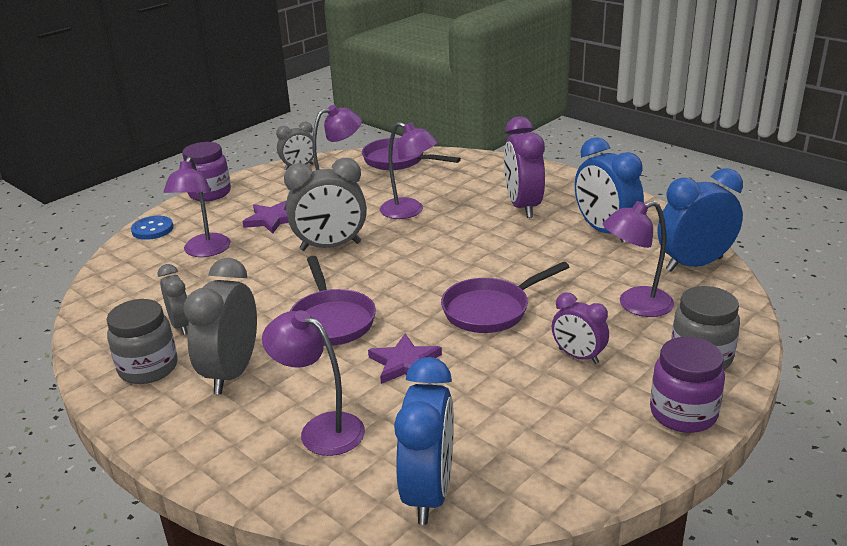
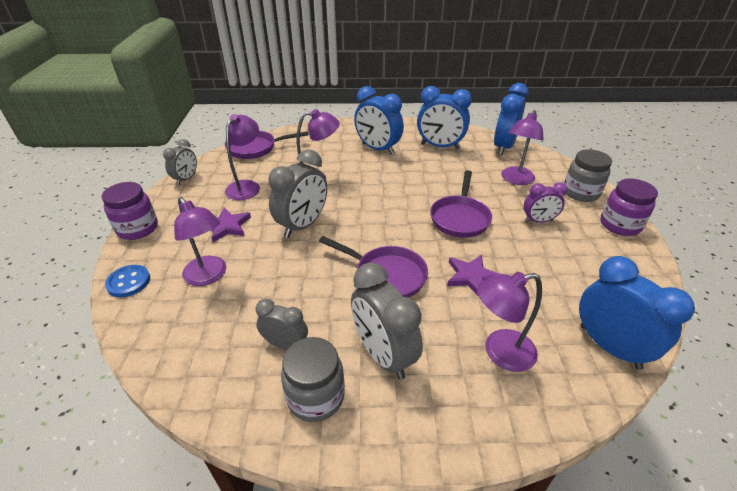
camera: 45 degrees left, 10 degrees up
(523, 206) = (378, 149): purple clock -> blue clock

